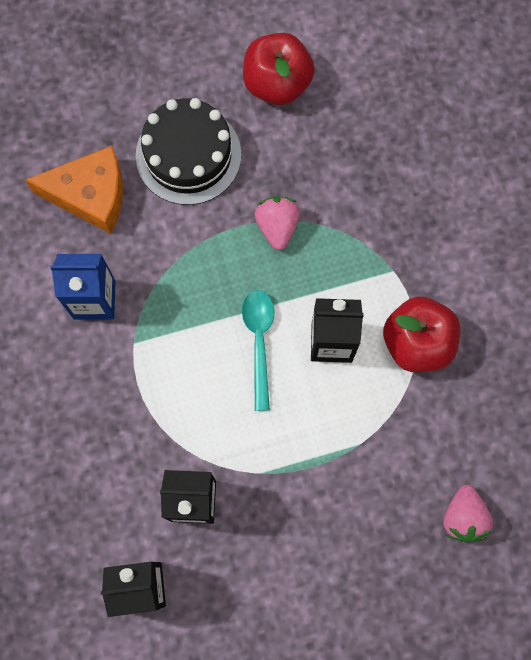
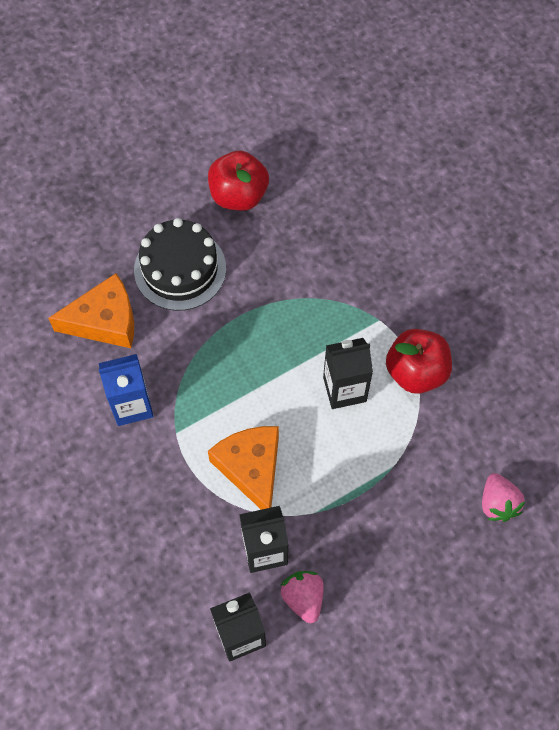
camera: 15 degrees left, 10 degrees down
(204, 405) = (251, 468): none -> orange cheese
(259, 342) = (283, 404): turquoise spoon -> none
(277, 226) = (271, 308): pink strawberry -> pink strawberry (303, 598)

